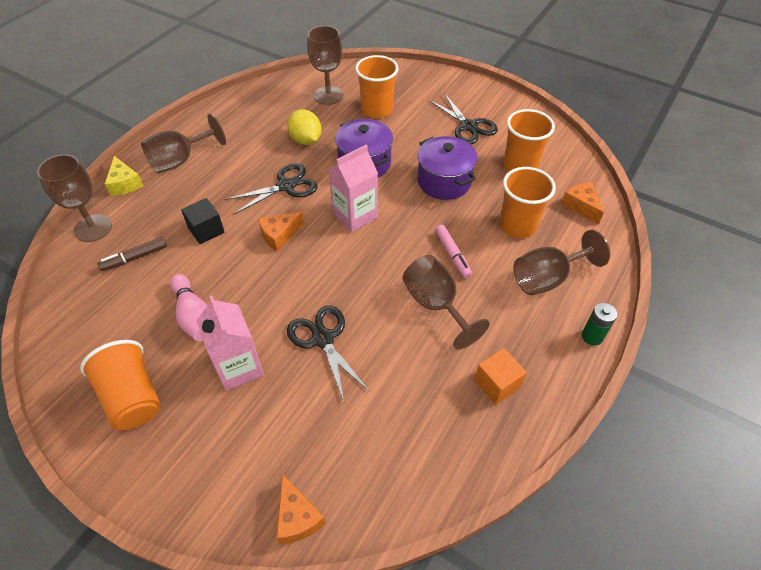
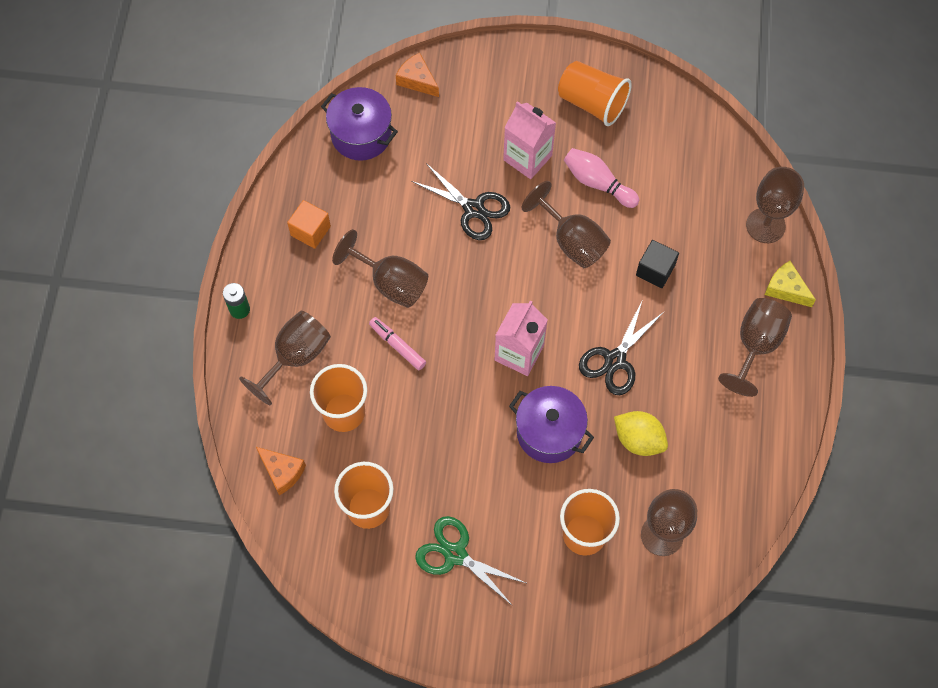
camera: 155 degrees right, 15 degrees up
(135, 258) = (697, 213): brown marker -> none
(254, 277) = (572, 241): none -> brown goblet
(279, 235) = (580, 295): orange cheese -> none
(444, 181) = (446, 443): purple pot -> purple pot (361, 135)
(468, 126) = (455, 554): black scissors -> green scissors

